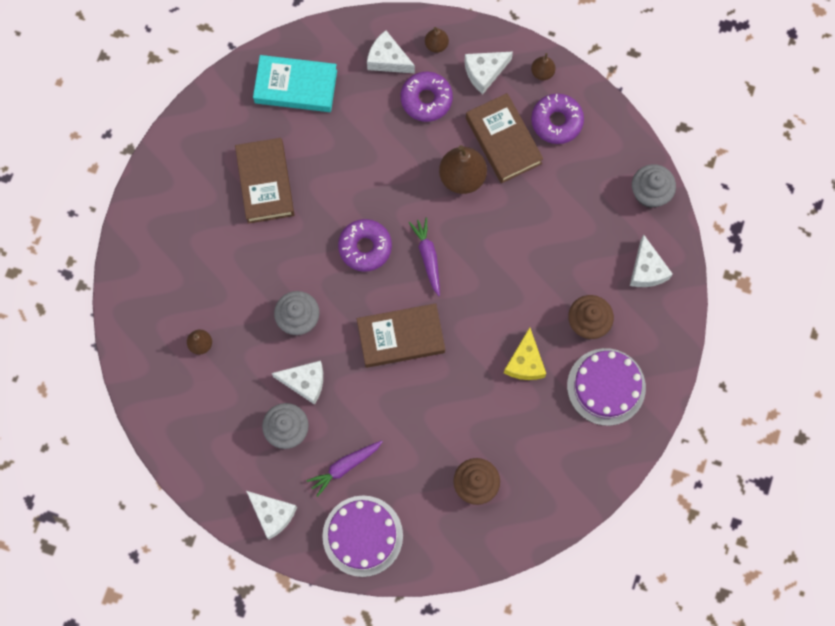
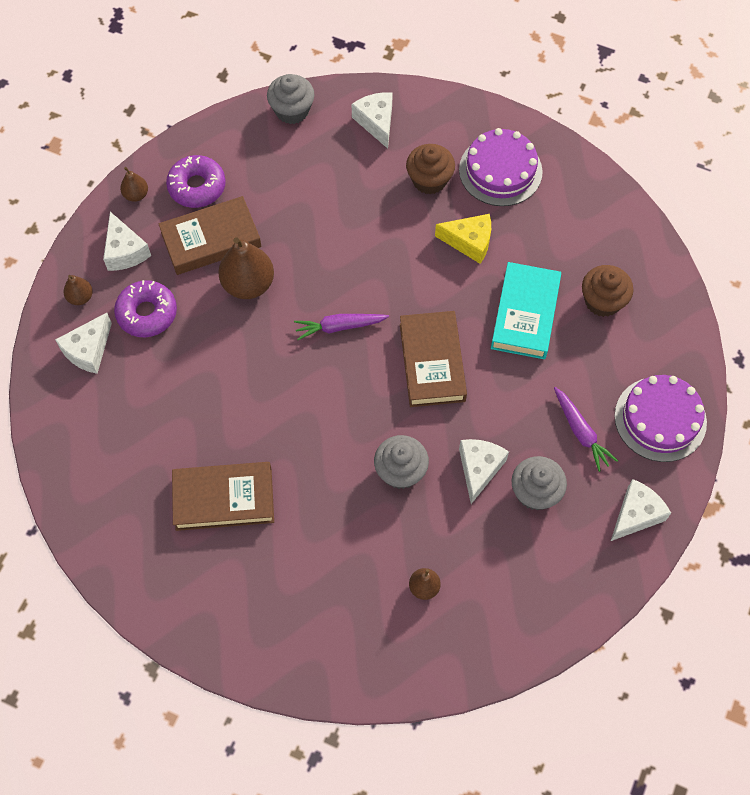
camera: 85 degrees left, 10 degrees down
(296, 86) = (103, 455): turquoise book -> turquoise book (525, 314)
(365, 247) = (320, 392): purple donut -> none
(646, 270) = (376, 122): white cheese -> white cheese turned 105 degrees counterclockwise

